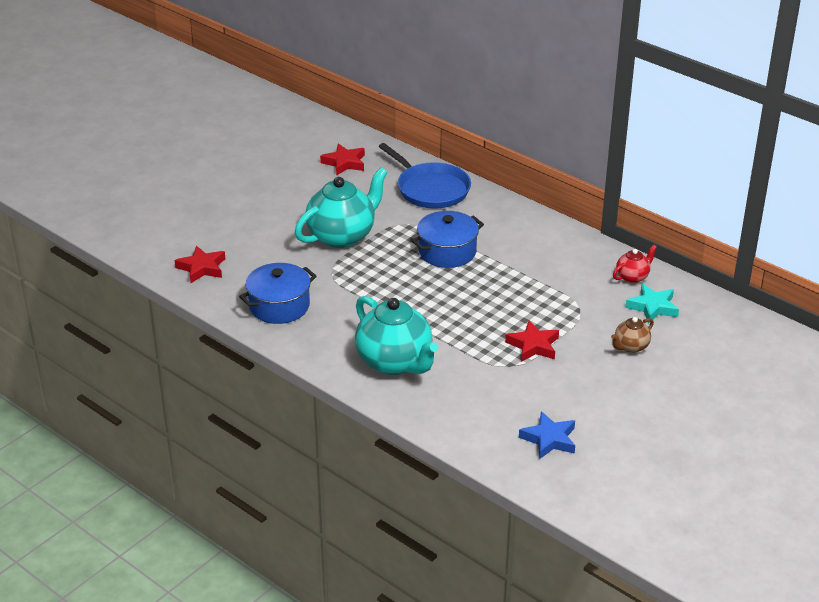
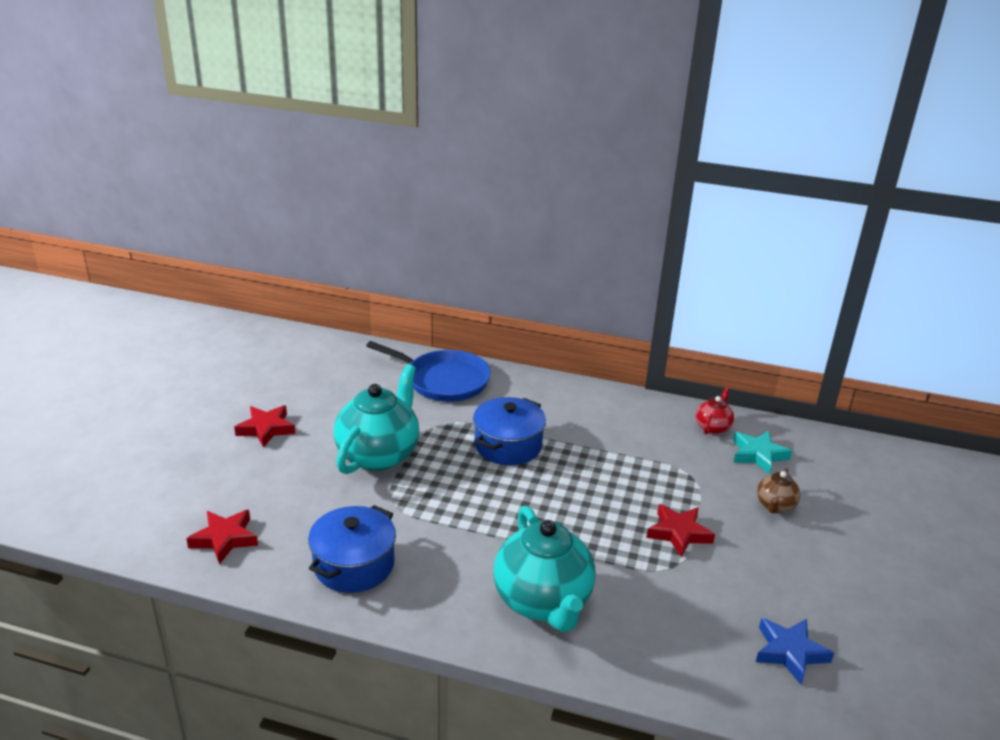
camera: 25 degrees left, 5 degrees down
(344, 163) = (332, 371): red star -> red star (266, 429)
(395, 362) = (543, 602): turquoise teapot -> turquoise teapot turned 45 degrees clockwise

